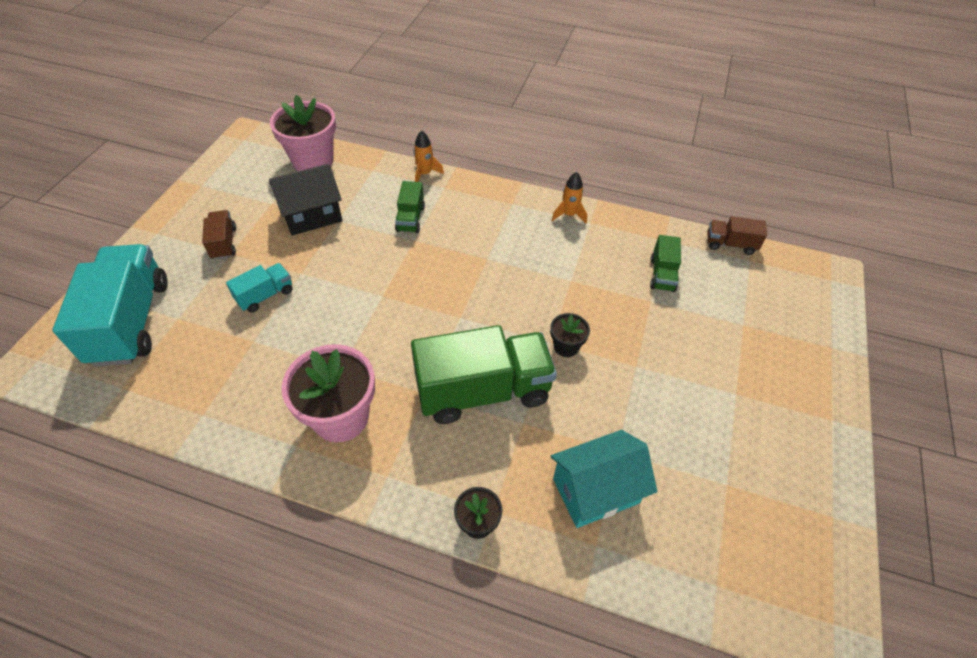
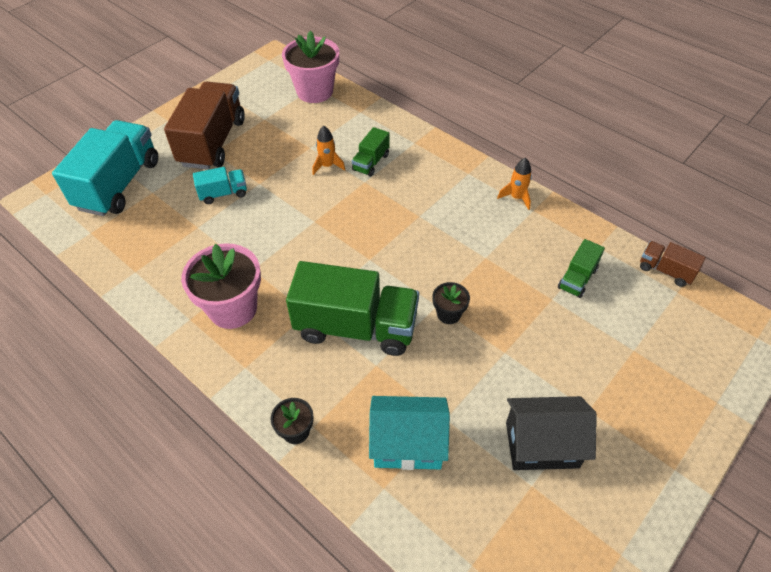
camera: 25 degrees right, 0 degrees up
(224, 243) = (213, 142): brown truck -> brown truck, size x2.11
(312, 216) = (291, 138): black house -> black house (541, 444)
(425, 174) = (403, 126): orange rocket -> orange rocket (327, 166)

